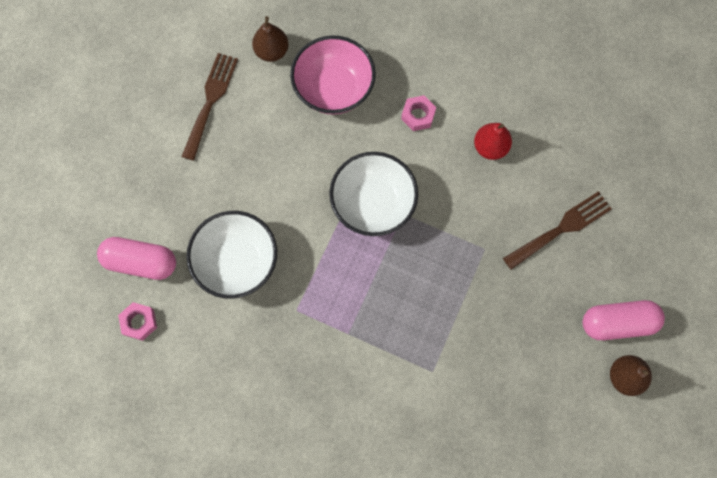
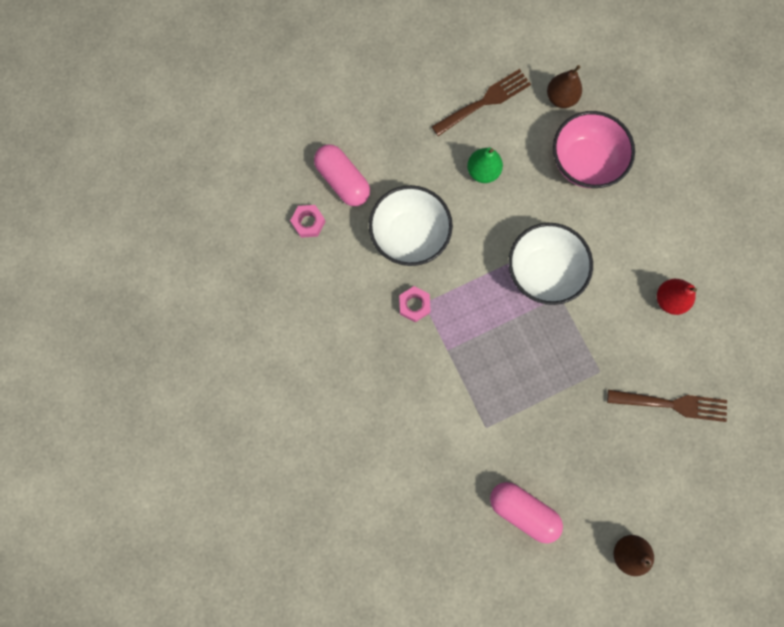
camera: 40 degrees right, 5 degrees up
(256, 161) = (482, 171): none -> green pear
(418, 115) = (632, 232): pink nut -> pink nut (414, 305)
(617, 323) = (656, 509): pink capsule -> pink capsule (523, 510)

